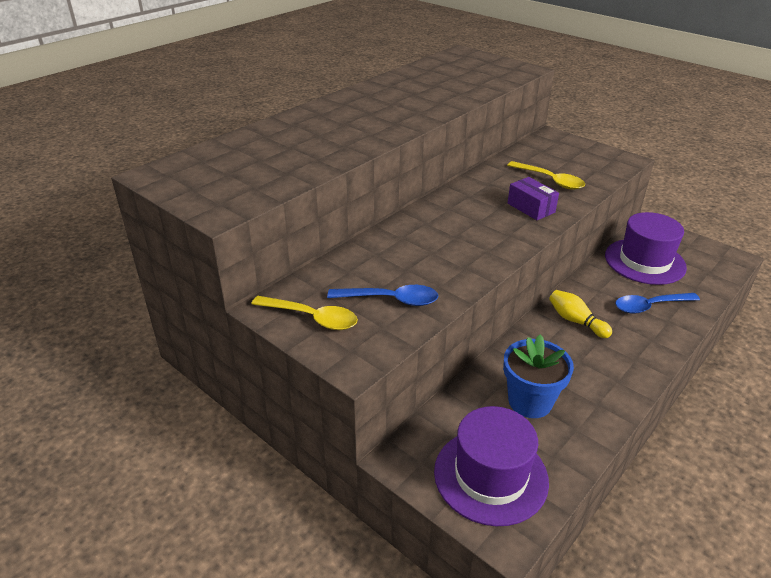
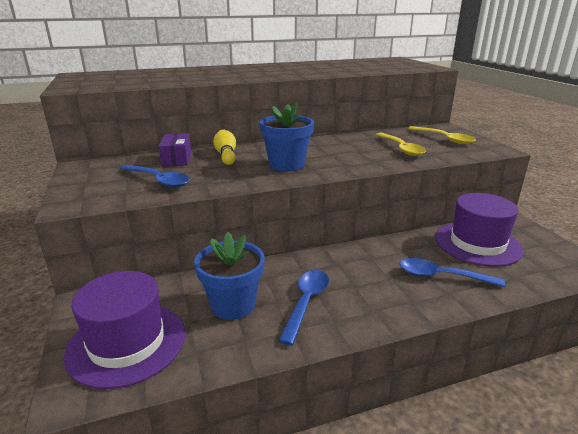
camera: 30 degrees right, 10 degrees down
(312, 318) = (94, 176): yellow spoon -> yellow spoon (444, 139)
(480, 236) = (286, 165): none -> blue flower pot
(531, 208) = (357, 159): purple box -> purple box (177, 159)
(576, 321) = (351, 265): yellow bowling pin -> yellow bowling pin (226, 155)
(582, 373) = (306, 302): none -> blue spoon

